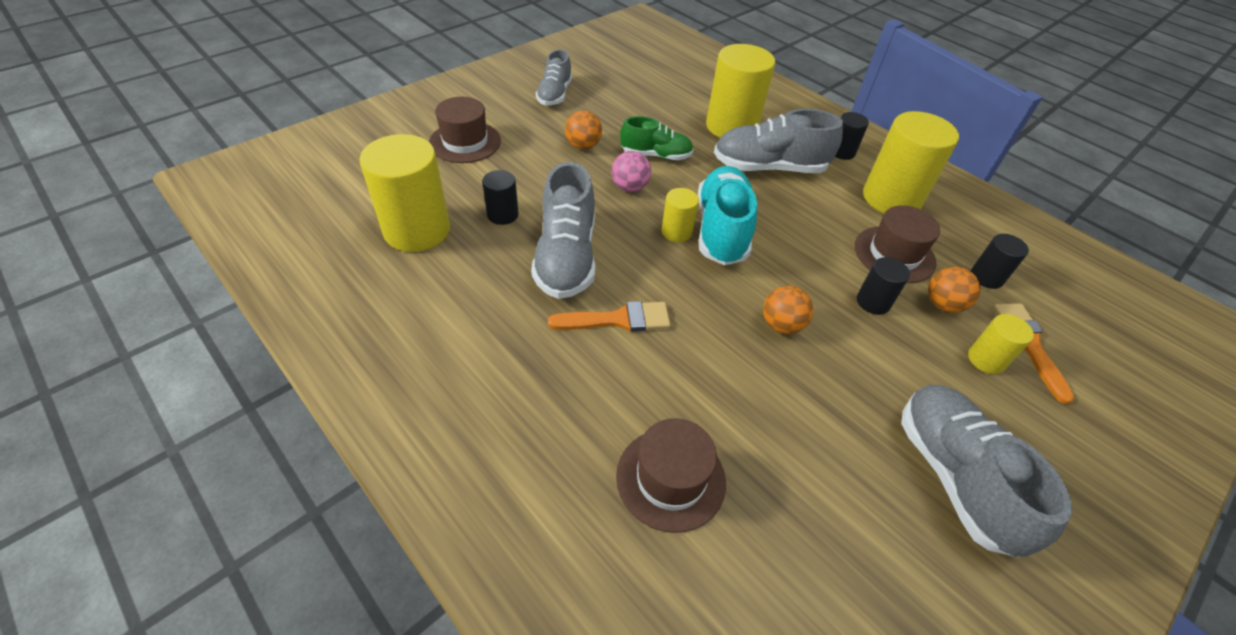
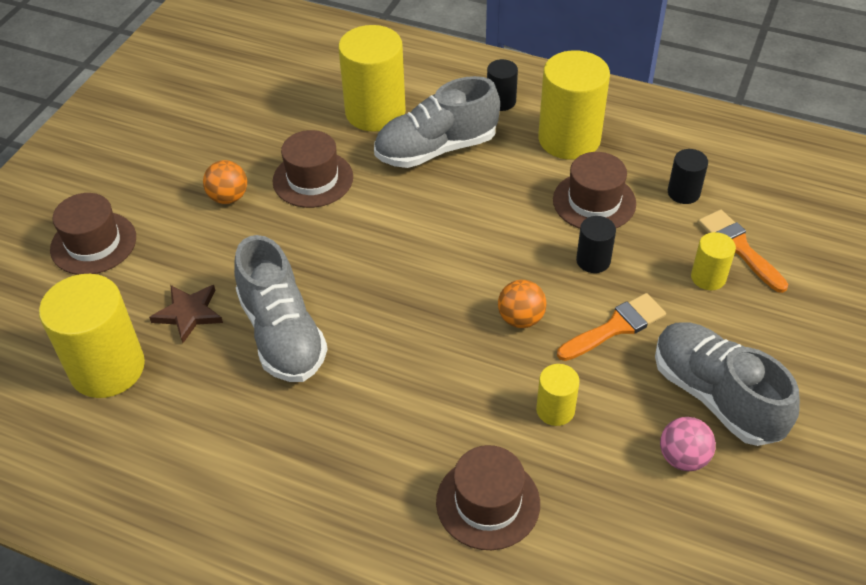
camera: 20 degrees left, 0 degrees up
(502, 214) = (188, 313): black cylinder -> brown star
(554, 94) = (160, 143): grey shoe -> none
(618, 319) = (368, 377): orange brush -> orange brush (616, 327)
(629, 187) = (305, 228): pink ball -> pink ball (683, 458)
(656, 155) = (313, 179): green shoe -> brown hat
(676, 232) = (378, 261): yellow cylinder -> yellow cylinder (555, 410)
(721, 230) = (421, 241): turquoise shoe -> none
(943, 304) = (655, 237): orange ball -> none

